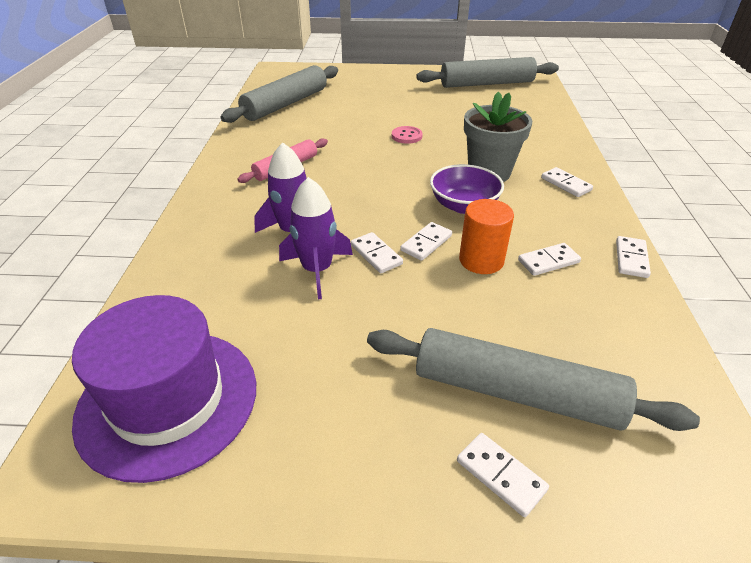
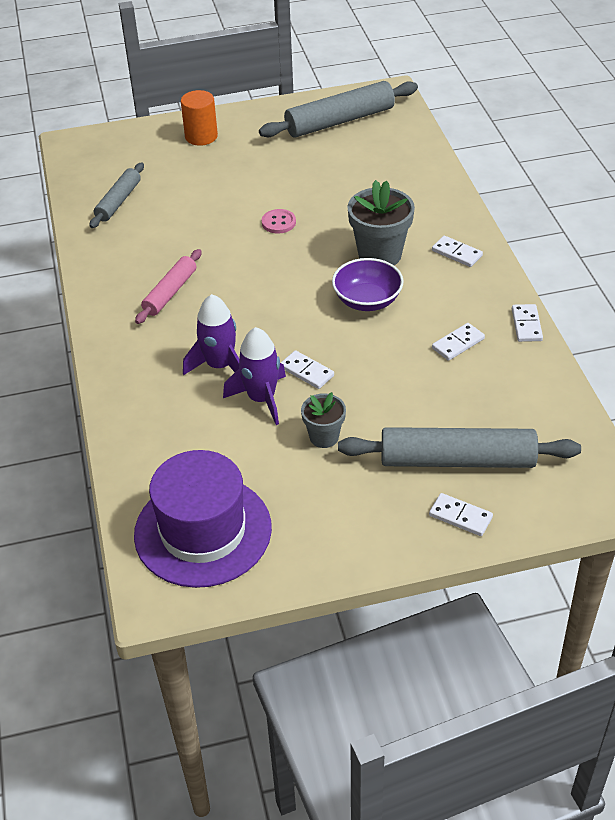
camera: 15 degrees left, 5 degrees up
(285, 104) = (118, 201): grey rolling pin -> grey rolling pin, size x0.58
(364, 324) = (324, 437): none -> grey flower pot
(426, 243) = (347, 349): white domino -> none
(481, 260) = (400, 356): orange cylinder -> orange cylinder (201, 136)

